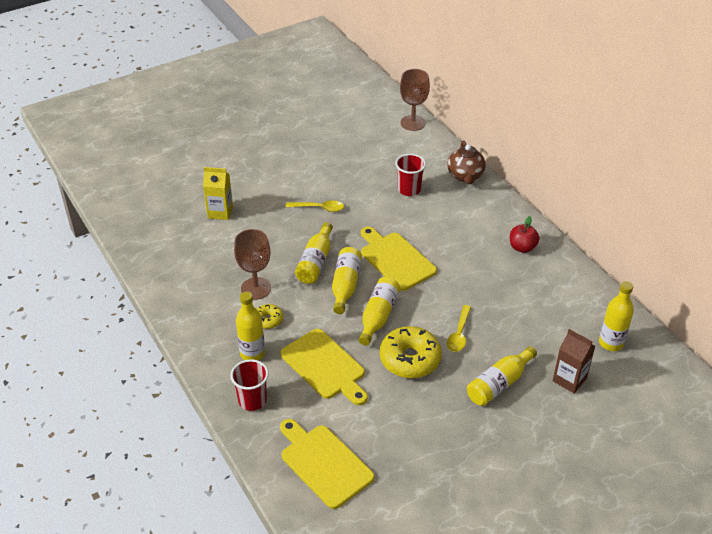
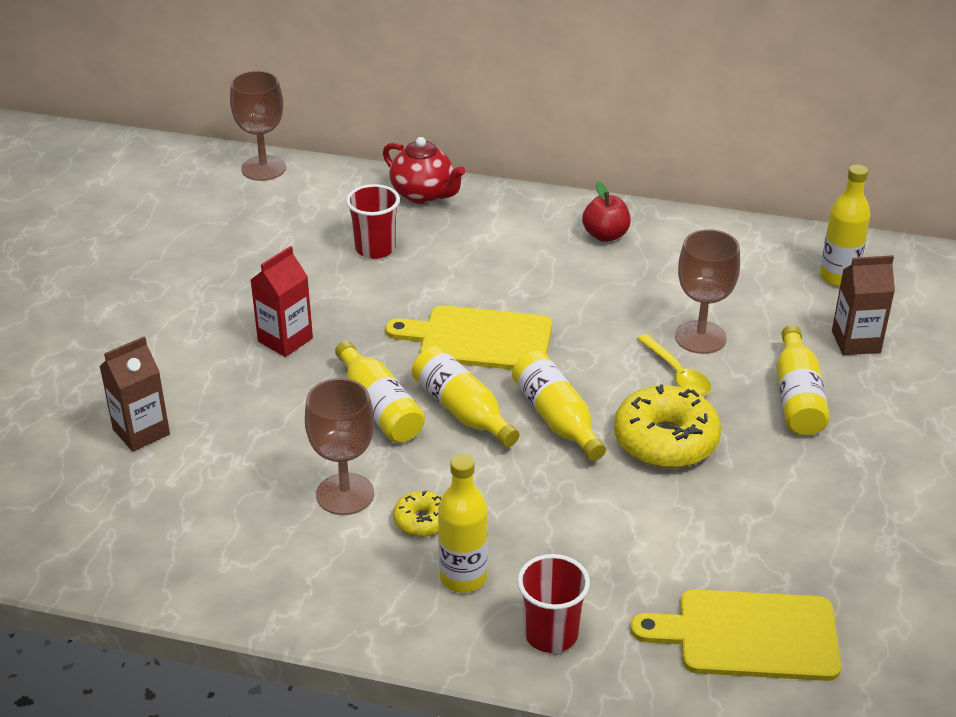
camera: 45 degrees left, 5 degrees down
(220, 212) = (141, 432): yellow carton -> brown carton
(319, 208) = (285, 340): yellow spoon -> red carton
(325, 366) = (579, 522): yellow cutting board -> none
(465, 176) = (423, 194): brown teapot -> red teapot
(495, 325) = (700, 337): none -> brown goblet

